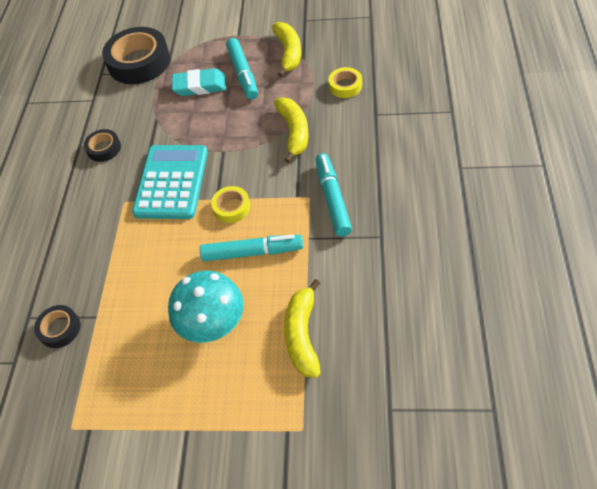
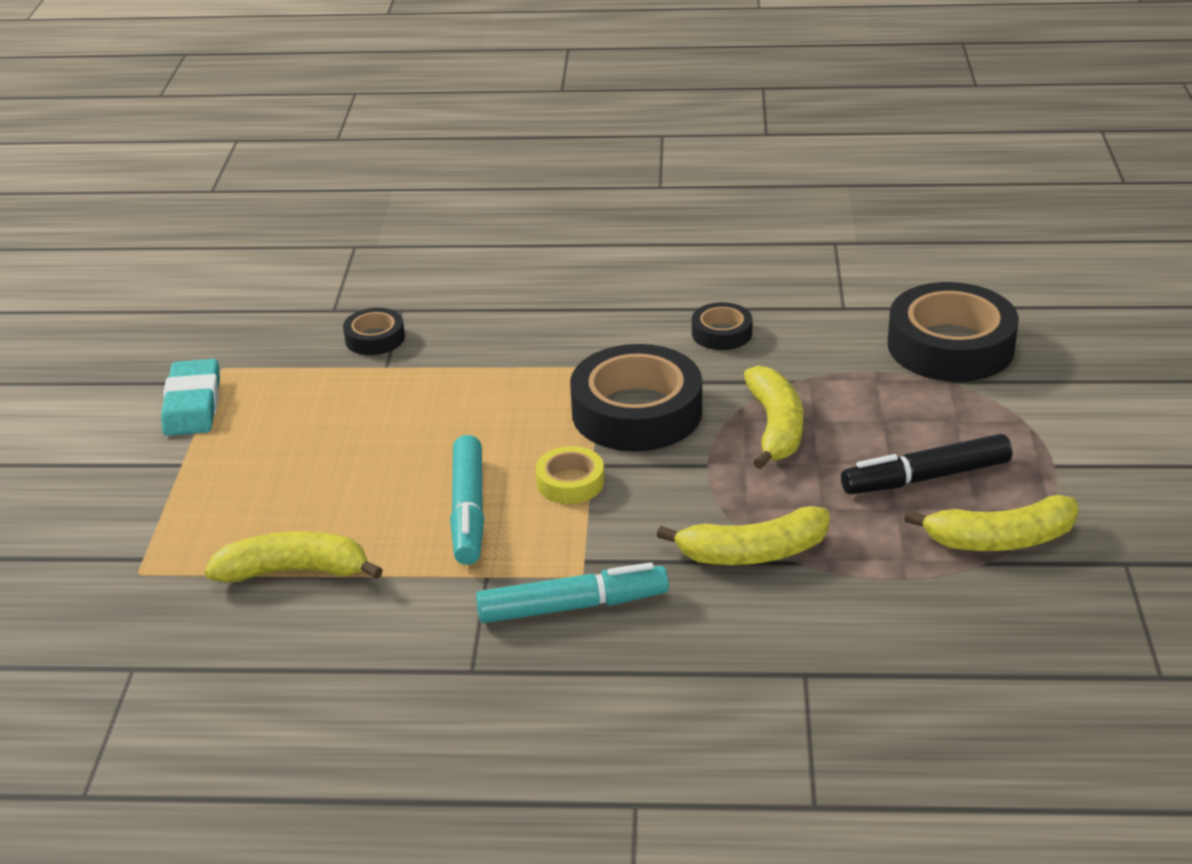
camera: 85 degrees right, 20 degrees down
(171, 182) = (636, 412): turquoise calculator -> black tape
(196, 125) = (775, 427): none -> yellow banana
(200, 86) = (885, 424): turquoise eraser -> turquoise eraser (193, 404)
(212, 322) = (345, 475): turquoise mushroom -> none
(243, 74) = (925, 477): turquoise marker -> black marker
(345, 86) = (895, 627): yellow tape -> none

